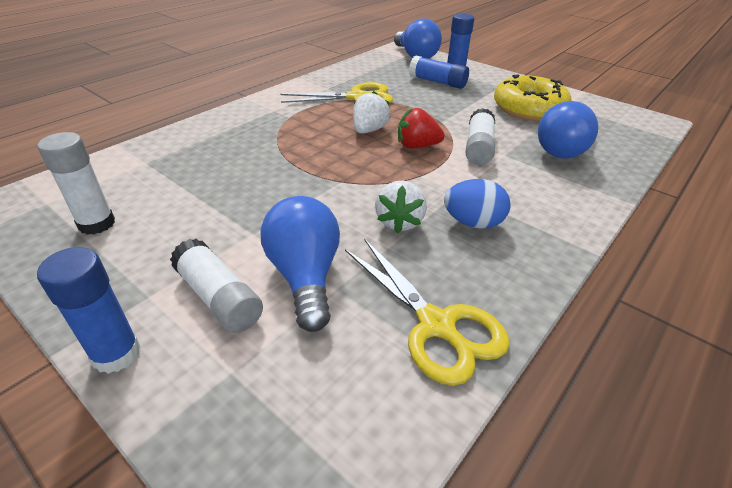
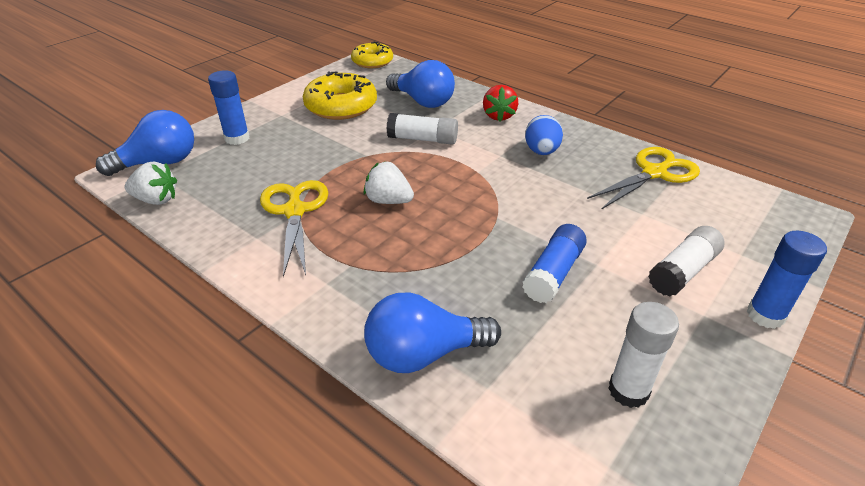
camera: 90 degrees left, 0 degrees up
(305, 276) = (637, 229): blue light bulb -> blue light bulb (424, 354)
(399, 222) = (551, 184): white strawberry -> white strawberry (156, 200)
(417, 146) = (423, 171): red strawberry -> red strawberry (499, 116)
(437, 82) = (259, 151): blue glue stick -> blue glue stick (553, 273)
(646, 122) = (372, 62): none -> yellow donut

